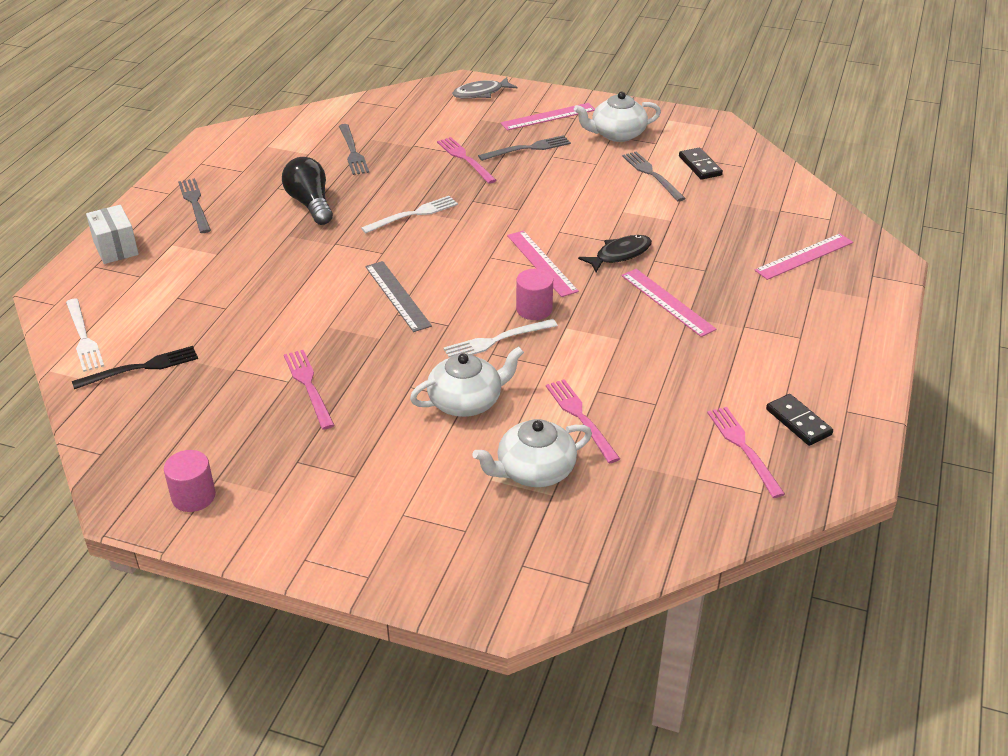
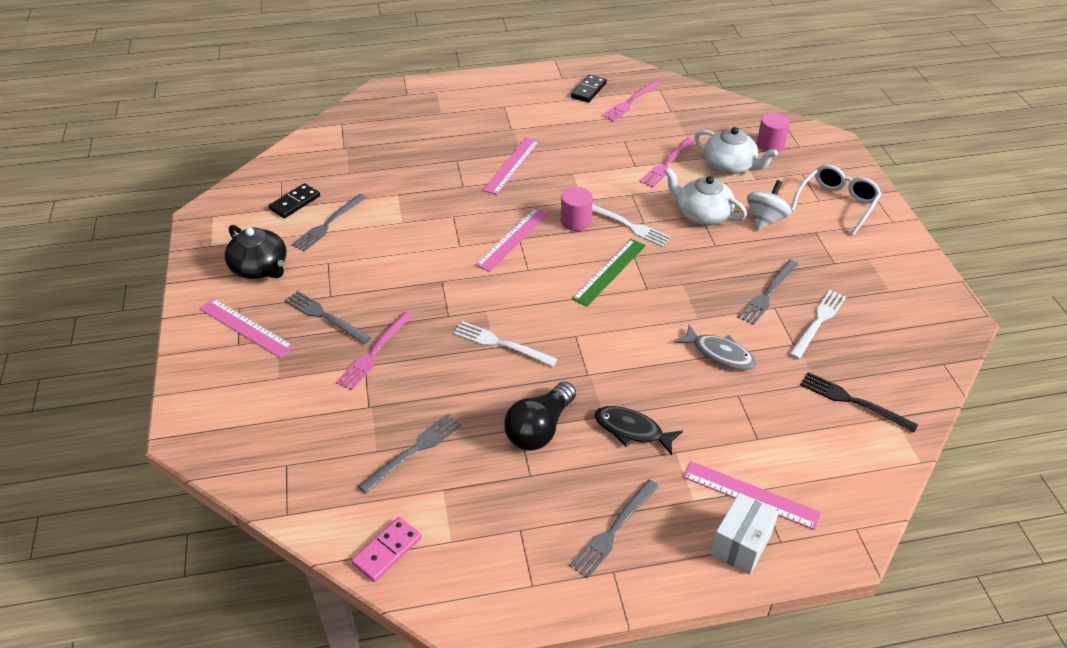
camera: 120 degrees left, 5 degrees up
(83, 337) = (866, 468): white fork -> white fork (818, 322)
(193, 496) = (914, 292): pink cylinder -> pink cylinder (770, 145)
(288, 124) = (387, 551): none -> pink domino
(309, 386) = (767, 294): pink fork -> grey fork
(381, 526) = (836, 204): none -> white glasses
(397, 296) = (625, 298): grey ruler -> none
(412, 446) = (765, 219): none -> white spinning top
(441, 301) = (609, 271): none -> green ruler
(481, 93) = (212, 404): grey fish -> grey fish (719, 354)
(617, 134) = (260, 268): white teapot -> black teapot
(620, 254) = (468, 204): black fish -> black fish (632, 430)
(804, 256) = (403, 124): pink ruler -> pink ruler (750, 495)

